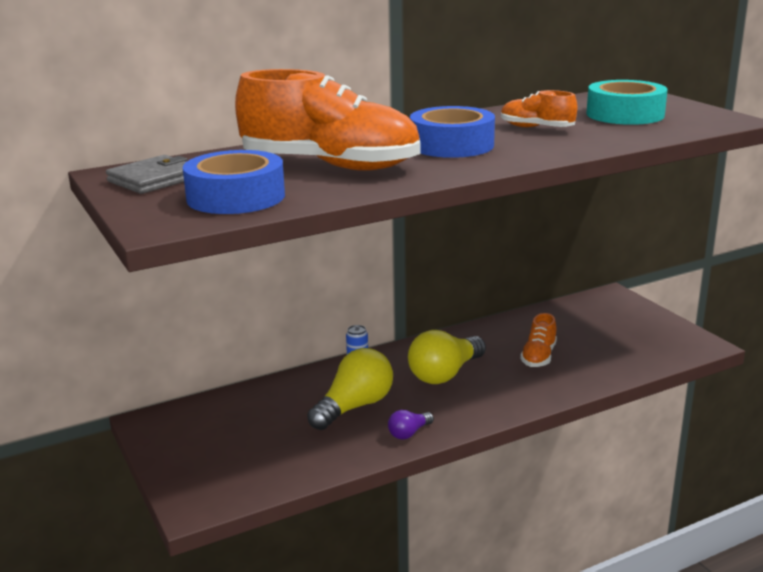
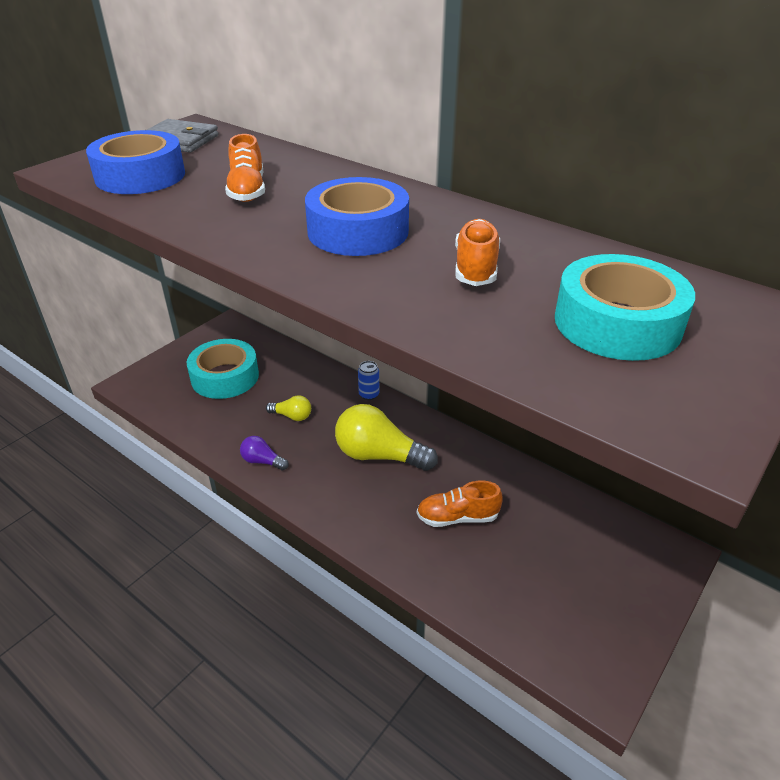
camera: 65 degrees right, 15 degrees up
(250, 437) = (225, 377): none -> turquoise tape
(330, 166) = (247, 191): orange shoe -> orange shoe, size x0.47
(354, 407) = (292, 416): yellow light bulb -> yellow light bulb, size x0.49

